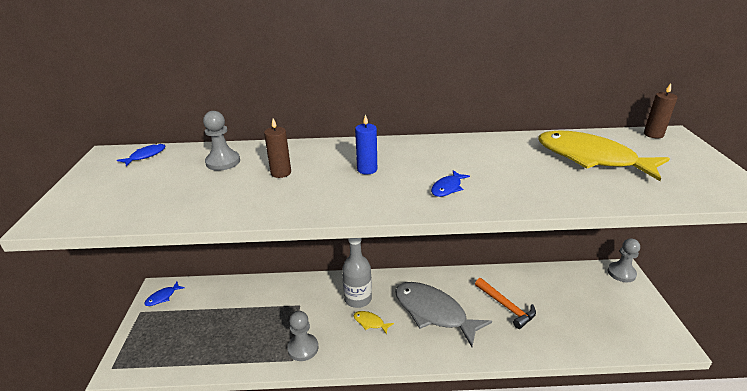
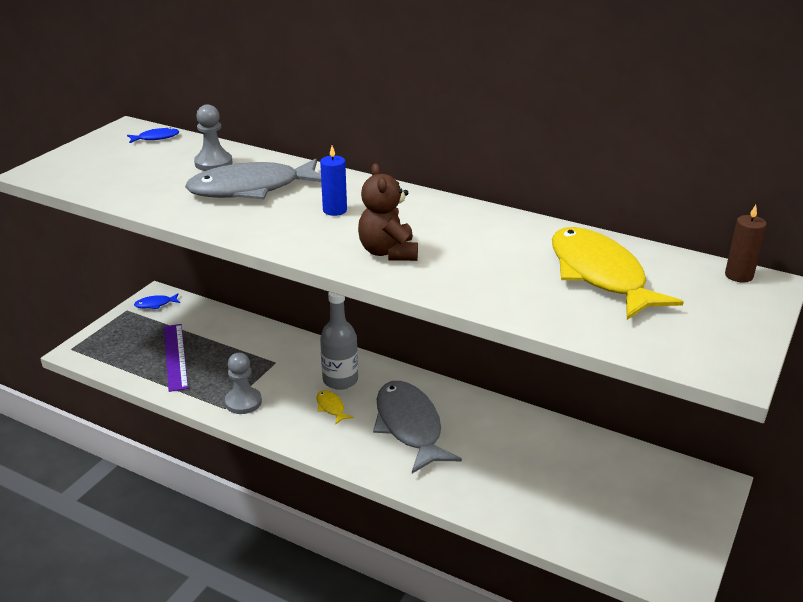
camera: 30 degrees right, 0 degrees up
(215, 334) = (175, 356): none -> purple ruler
(281, 173) = (251, 189): brown candle -> grey fish
(447, 188) = (388, 252): blue fish -> brown teddy bear
(506, 306) = (502, 456): orange hammer -> none
(621, 273) = (709, 485): grey pawn -> none

